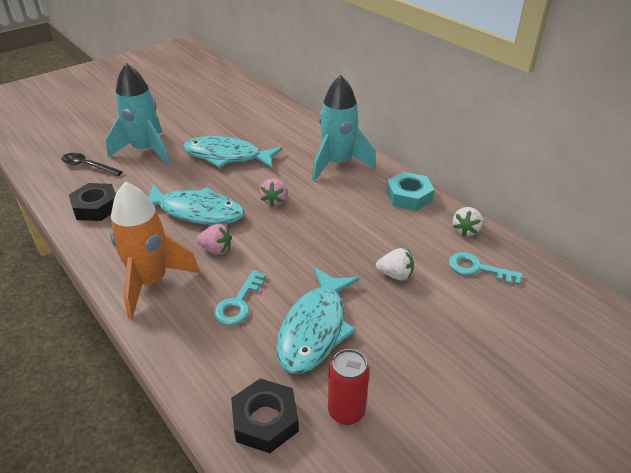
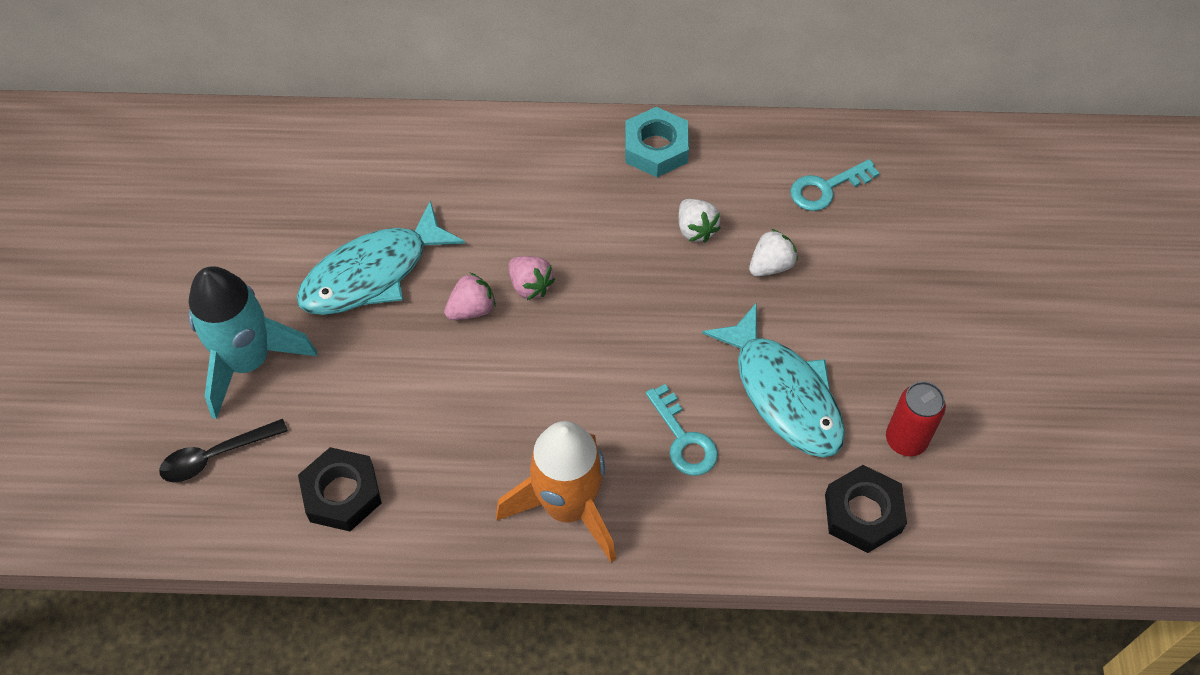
camera: 50 degrees left, 20 degrees up
(196, 212) = (470, 383): turquoise fish -> none
(216, 249) = (569, 406): pink strawberry -> pink strawberry (471, 309)
(338, 164) = (519, 166): turquoise rocket -> none
(466, 230) = (762, 147): white strawberry -> white strawberry (695, 229)

